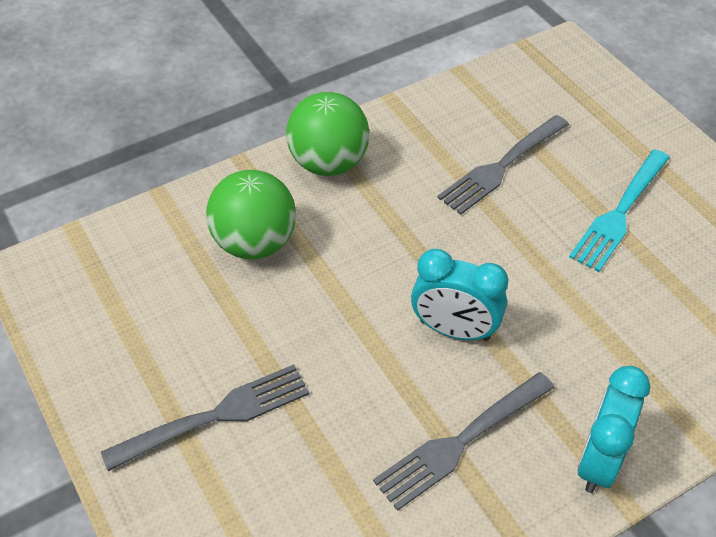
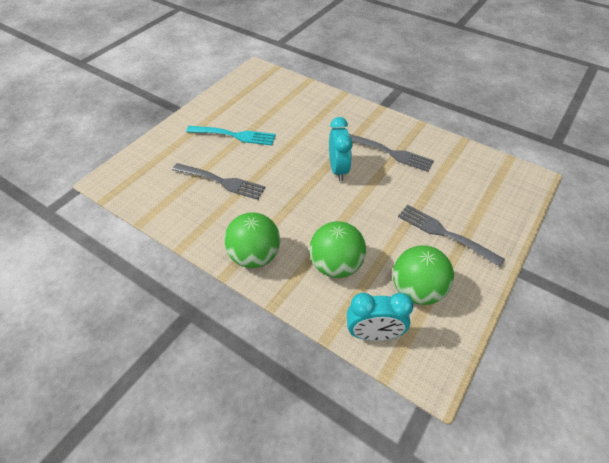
camera: 115 degrees left, 0 degrees up
(149, 318) = (416, 290): none -> green ball
(599, 460) = (369, 117): turquoise clock -> turquoise clock (373, 334)

